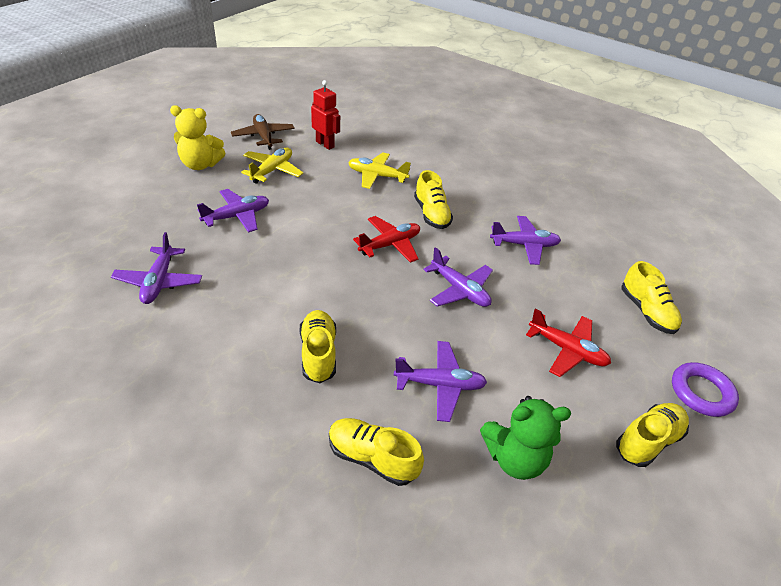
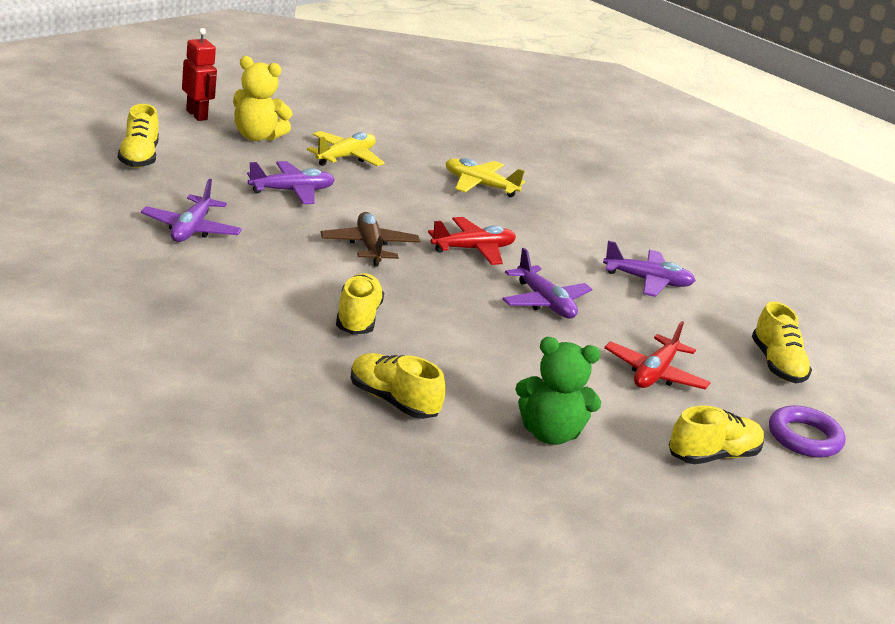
camera: 10 degrees right, 15 degrees down
(263, 137) = (343, 123): brown plane -> brown plane (369, 247)
(325, 144) = (421, 143): red robot -> red robot (197, 115)
(431, 214) = (537, 232): yellow shoe -> yellow shoe (139, 157)
(440, 385) = (488, 368): purple plane -> none
(567, 350) = (654, 374): red plane -> red plane turned 75 degrees clockwise

